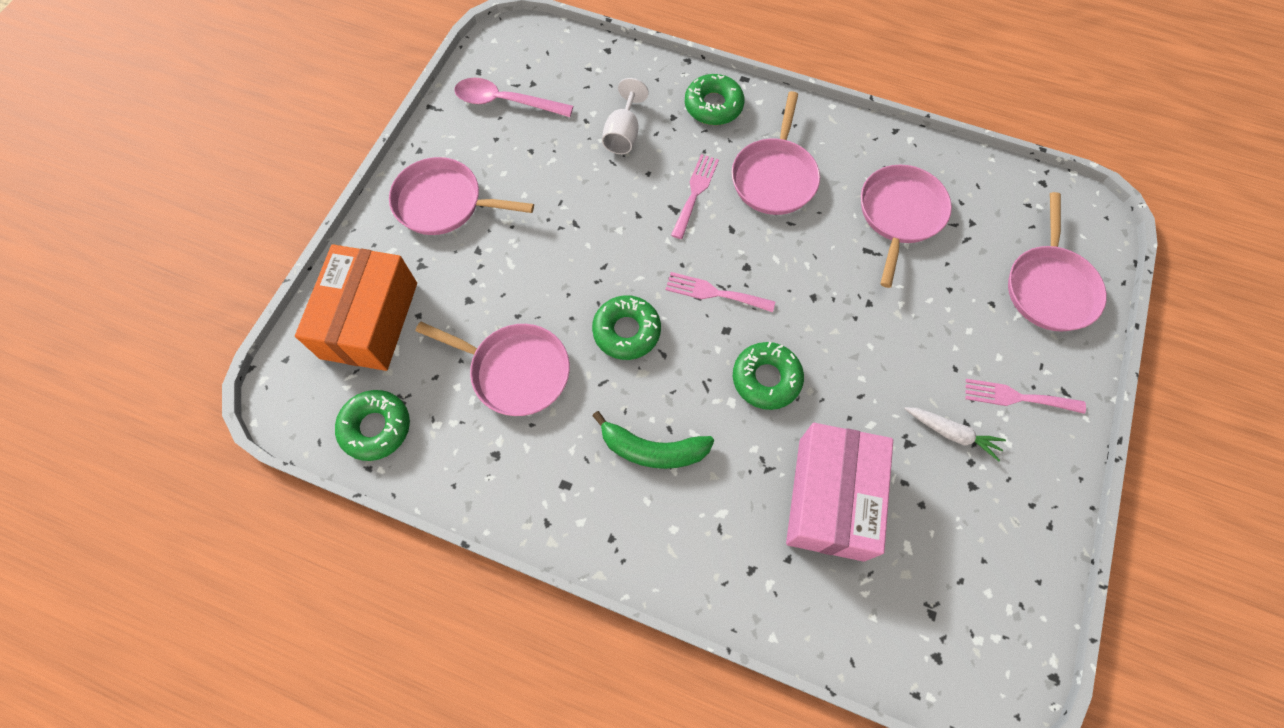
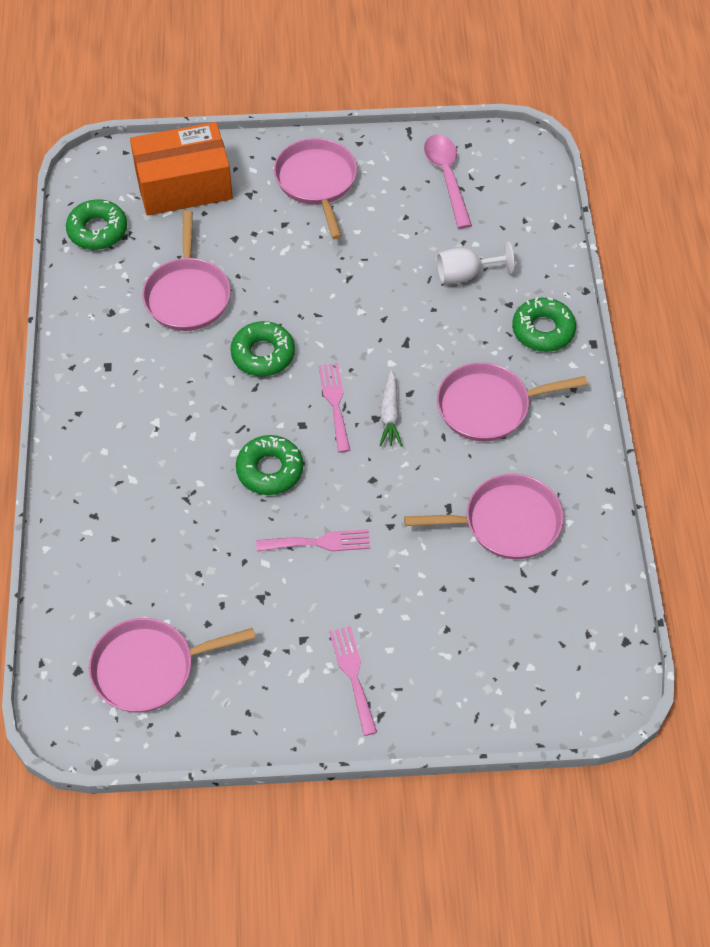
camera: 65 degrees right, 10 degrees down
(653, 450) = (164, 412): green banana -> none
(695, 192) = (433, 351): pink fork -> pink fork (319, 542)
(830, 498) = (181, 552): pink box -> none
(952, 433) = (288, 629): white carrot -> white carrot (390, 415)
(1049, 287) = (494, 676): pink pan -> pink pan (149, 668)

